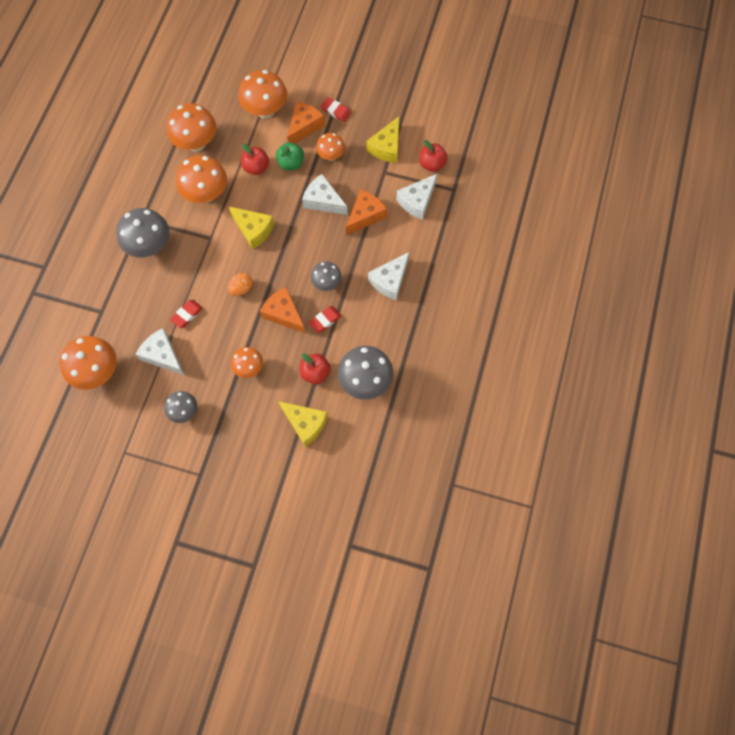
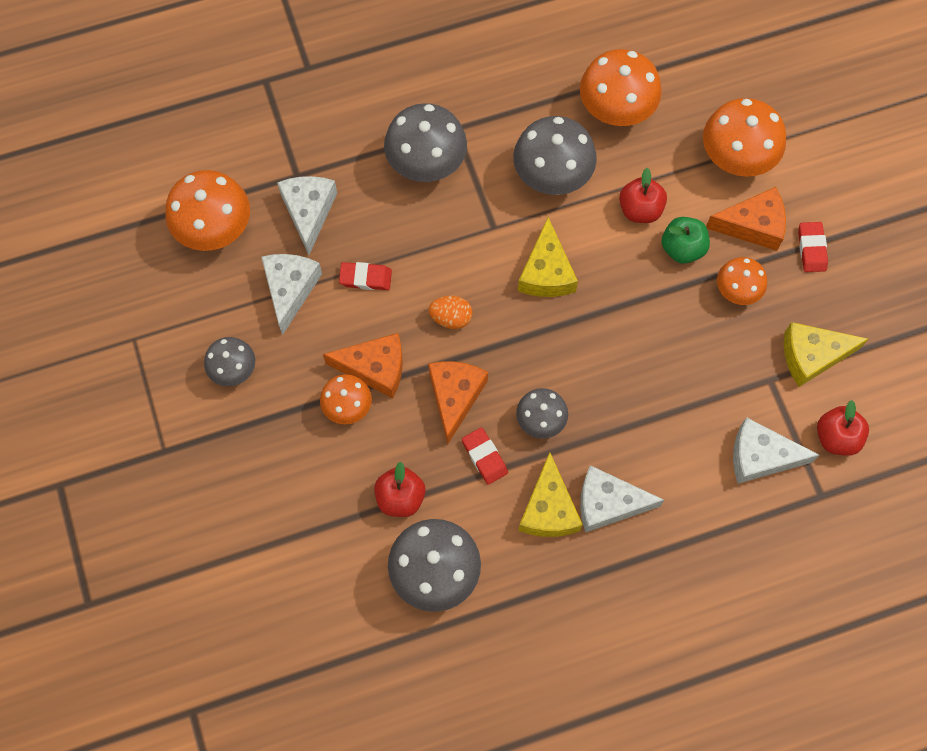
camera: 55 degrees right, 0 degrees up
(206, 194) = (552, 177): orange mushroom -> grey mushroom
(305, 424) = (320, 535): yellow cheese -> yellow cheese (548, 509)
(323, 201) = (659, 330): white cheese -> white cheese (309, 212)
(325, 320) = (484, 457): red eraser -> red eraser turned 45 degrees clockwise
(365, 215) = (681, 401): orange cheese -> orange cheese (375, 368)

